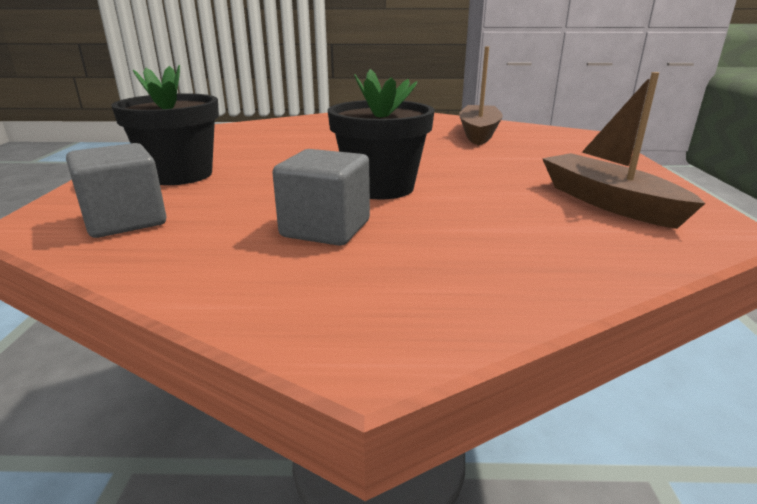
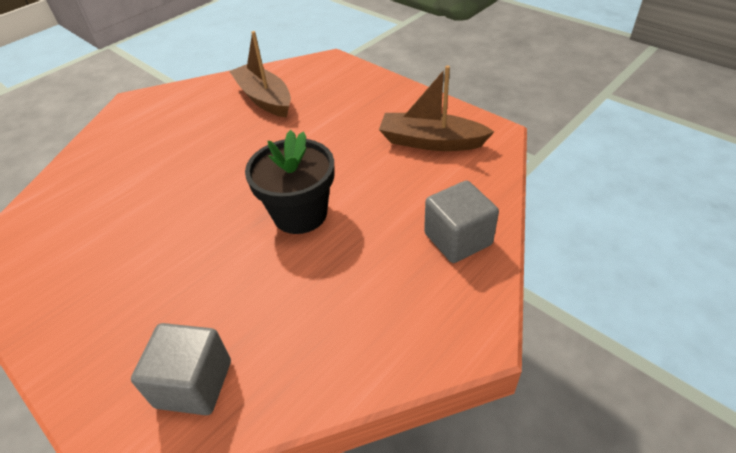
camera: 45 degrees left, 20 degrees up
(180, 175) = (125, 311): black flower pot -> none
(325, 229) = (334, 279): grey cube -> grey cube (458, 239)

